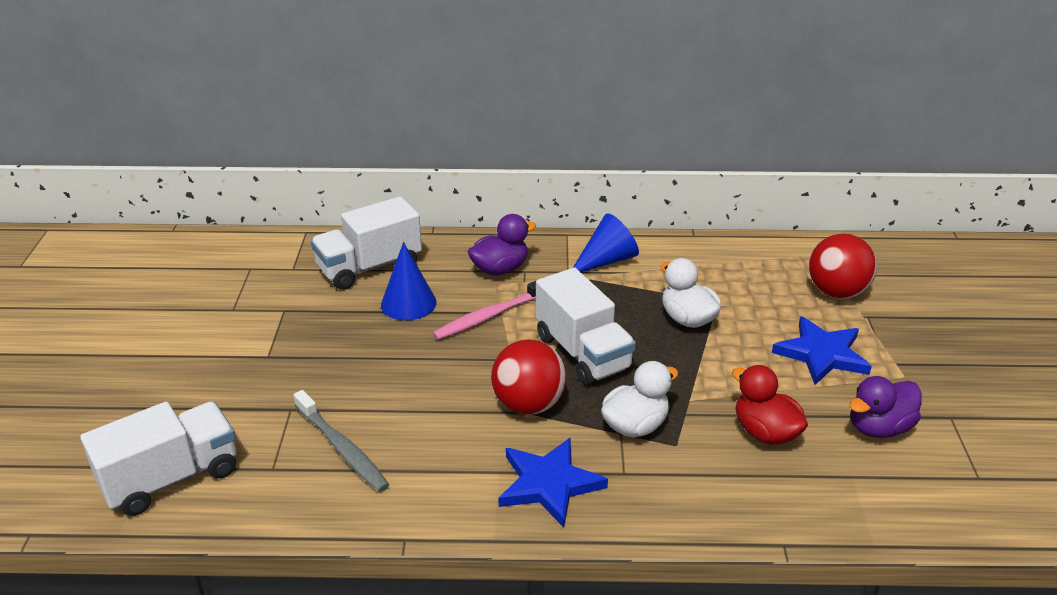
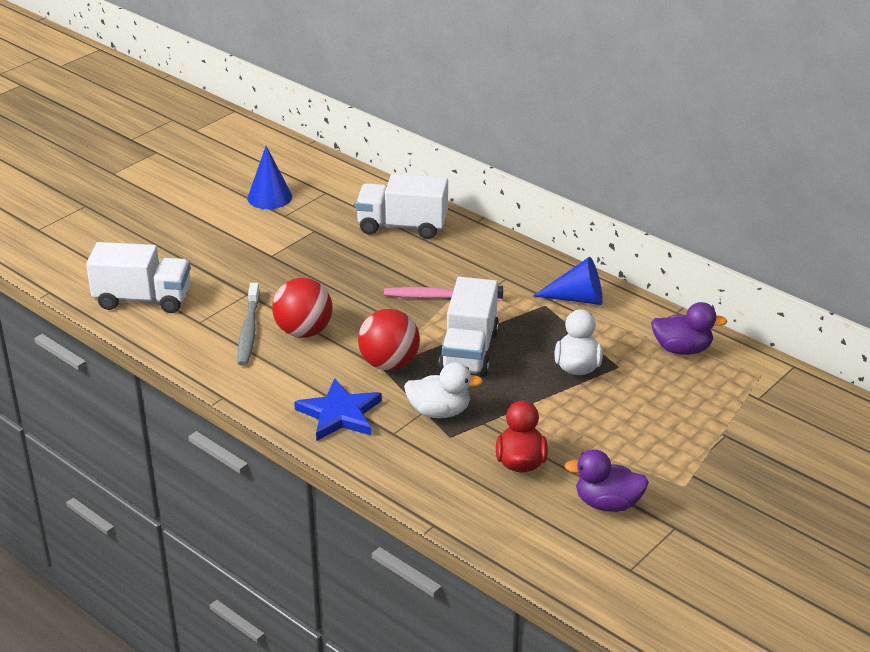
camera: 40 degrees right, 0 degrees up
(408, 303) = (397, 263): blue cone -> blue cone (269, 197)
(500, 269) = (490, 269): purple duck -> purple duck (682, 349)
(822, 354) = (643, 439): blue star -> none
(836, 292) = (728, 407): red ball -> red ball (303, 332)

